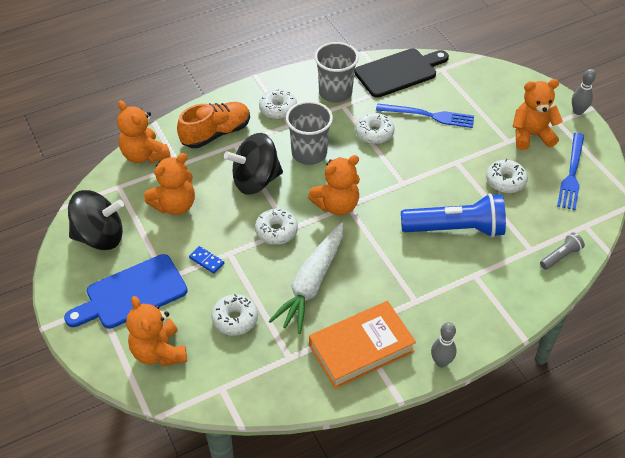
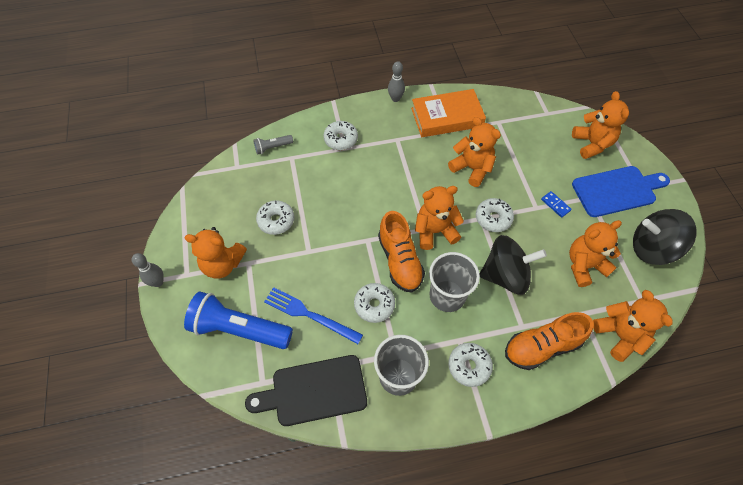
camera: 165 degrees left, 10 degrees up
(235, 319) = (535, 154): white donut -> white donut (341, 139)
(311, 283) = (472, 168): white carrot -> orange teddy bear
(364, 172) = (400, 261): none -> orange shoe
(456, 229) = (341, 187): blue flashlight -> blue flashlight (239, 329)
(571, 173) = (214, 215): blue fork -> none

